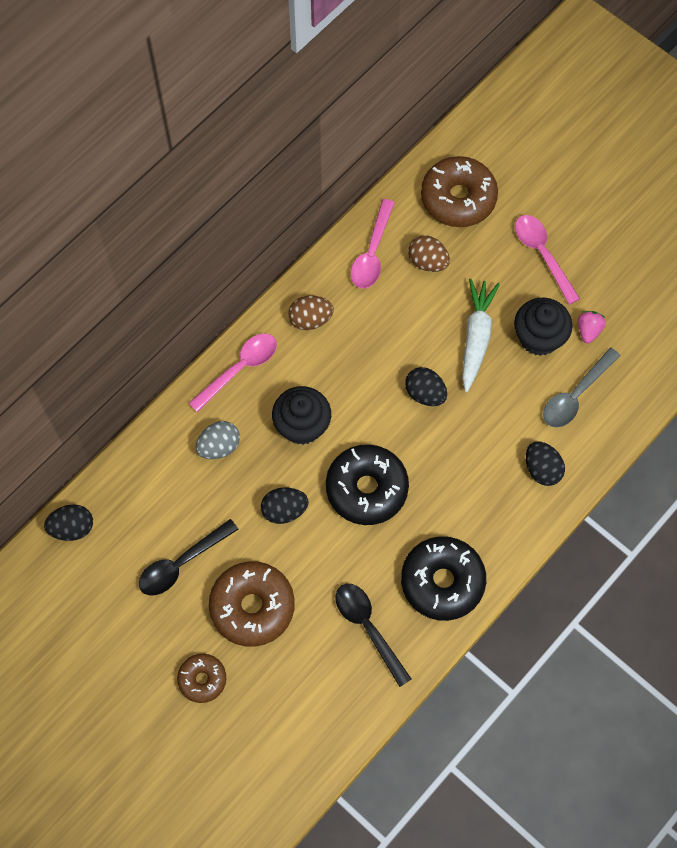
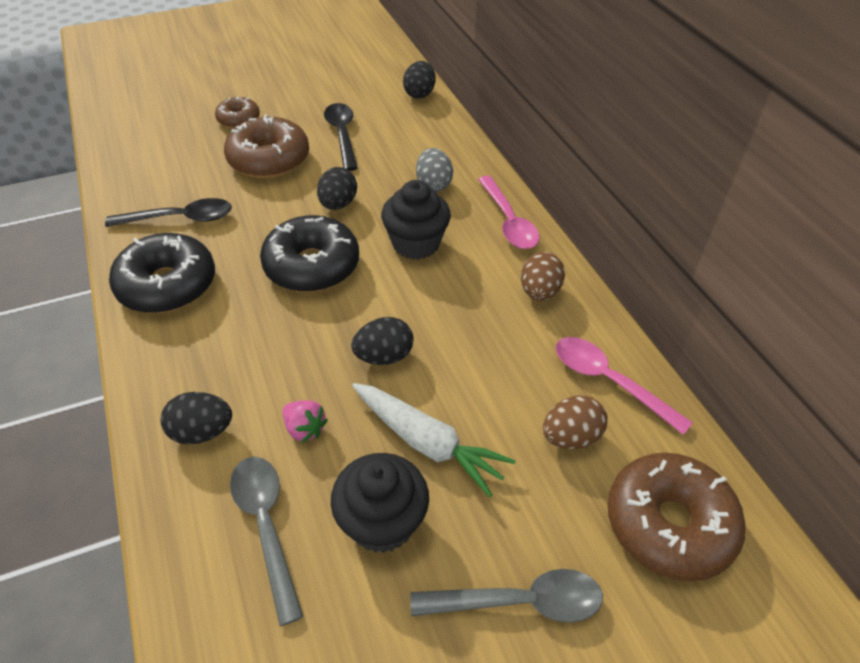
camera: 115 degrees right, 20 degrees down
(542, 255) = (519, 601): pink spoon -> grey spoon
(588, 330) = (352, 602): pink strawberry -> pink strawberry (305, 429)

